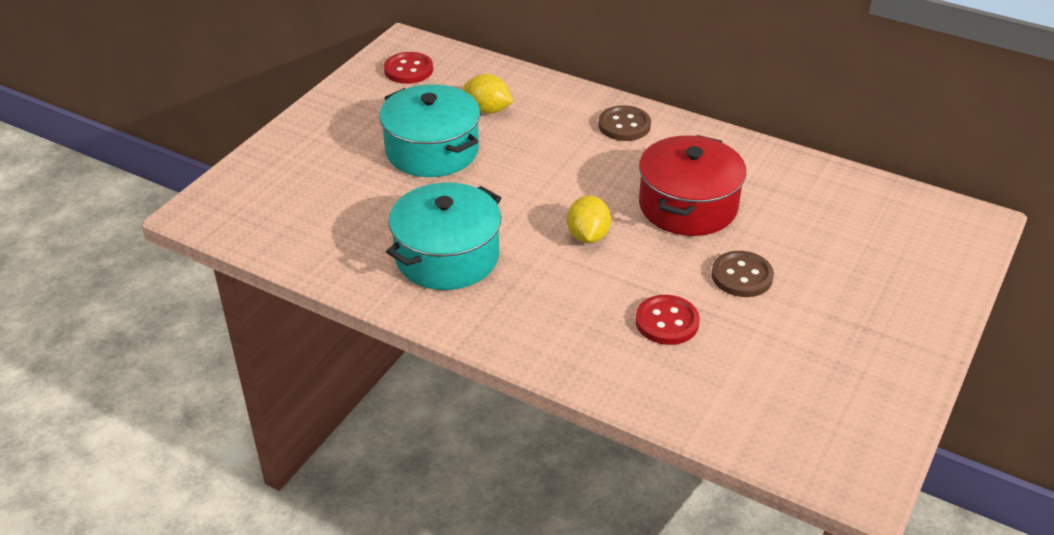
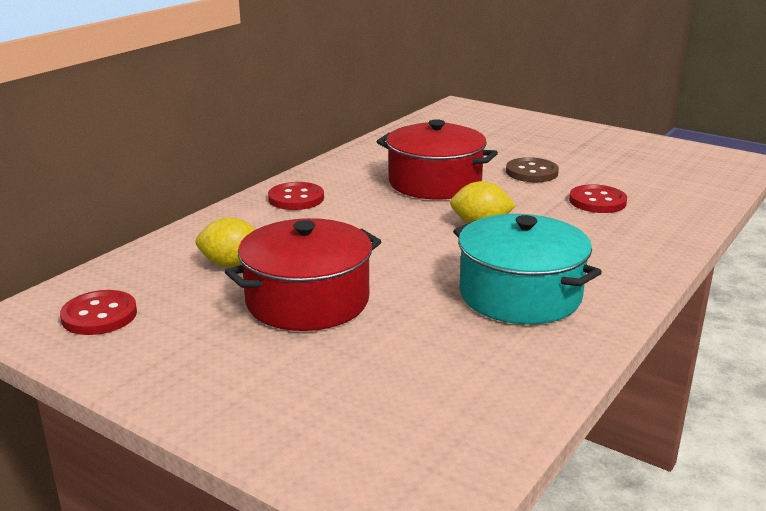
camera: 85 degrees left, 15 degrees down
(432, 150) = (307, 301): turquoise pot -> red pot
(488, 110) = (232, 264): yellow lemon -> yellow lemon turned 60 degrees clockwise
(624, 125) = (296, 198): brown button -> red button

